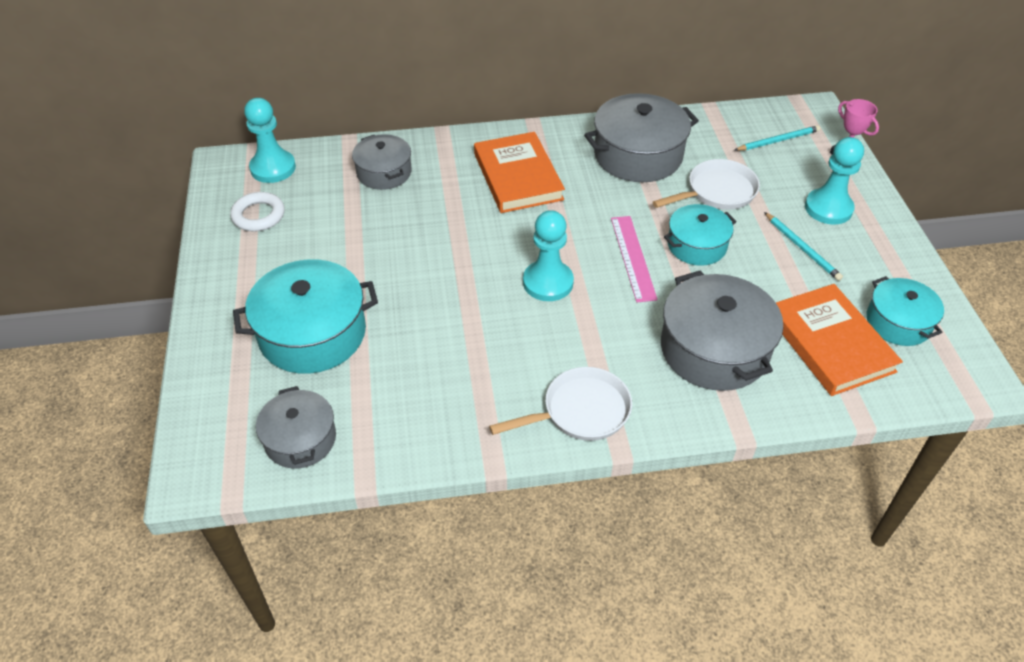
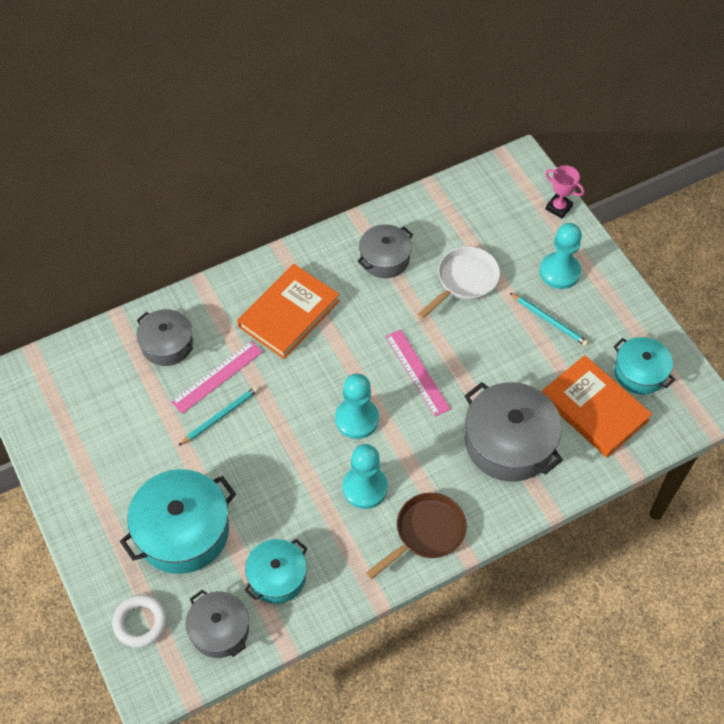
camera: 20 degrees left, 10 degrees up
(258, 215) = (75, 426): white ring -> white ring (140, 622)
(273, 168) = (61, 370): turquoise pawn -> turquoise pawn (365, 488)
(419, 210) = (217, 376): none -> pink ruler
(518, 176) = (289, 314): orange book -> orange book turned 75 degrees clockwise
(580, 411) = (426, 533): white pan -> brown pan
(638, 155) = (385, 258): grey pot -> grey pot, size x0.61
(696, 245) = (465, 343): turquoise pot -> turquoise pot (277, 577)
(778, 140) = (499, 207): turquoise pencil -> turquoise pencil (220, 416)

